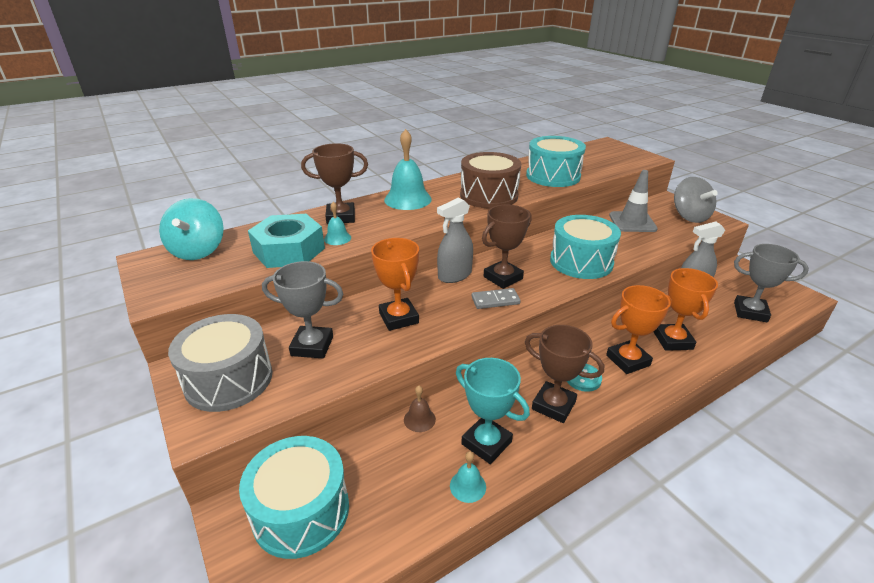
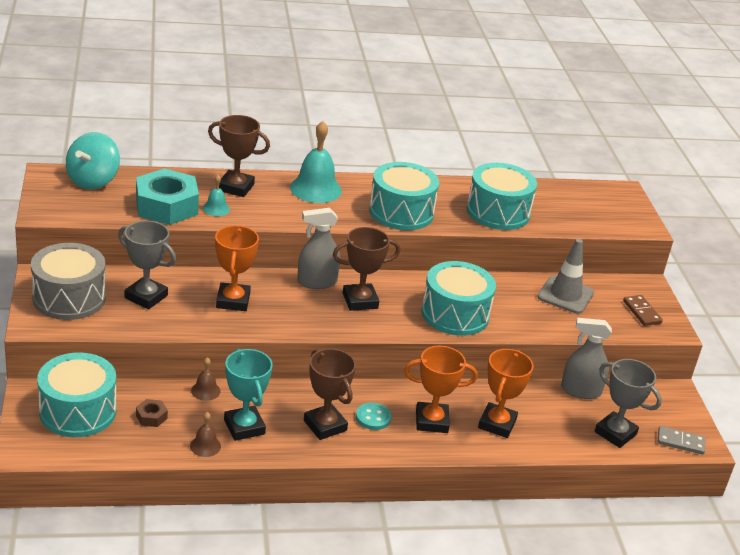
camera: 20 degrees right, 0 degrees up
(387, 477) = (151, 417): none -> brown nut
(468, 486) = (205, 446): turquoise bell -> brown bell
(489, 196) = (401, 212): brown drum -> turquoise drum
(495, 300) = (331, 318): grey domino -> grey domino (680, 442)
(689, 217) = (642, 312): grey spinning top -> brown domino

